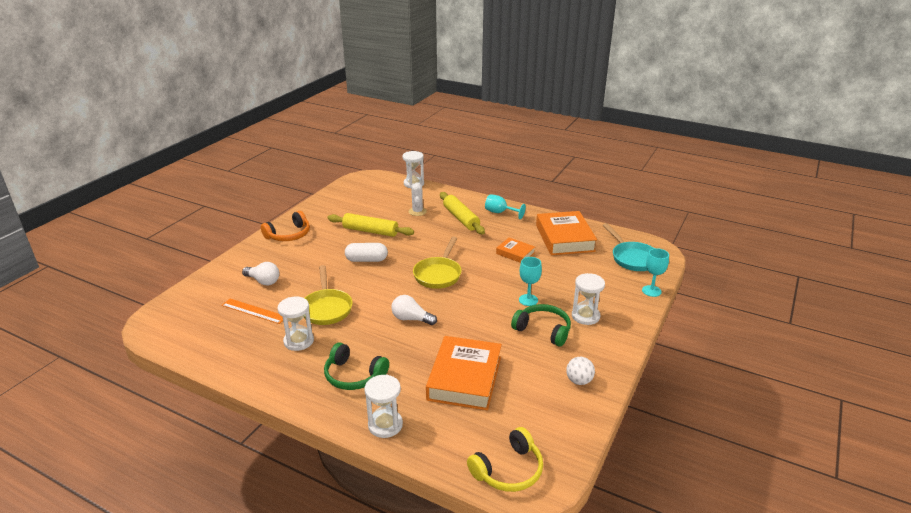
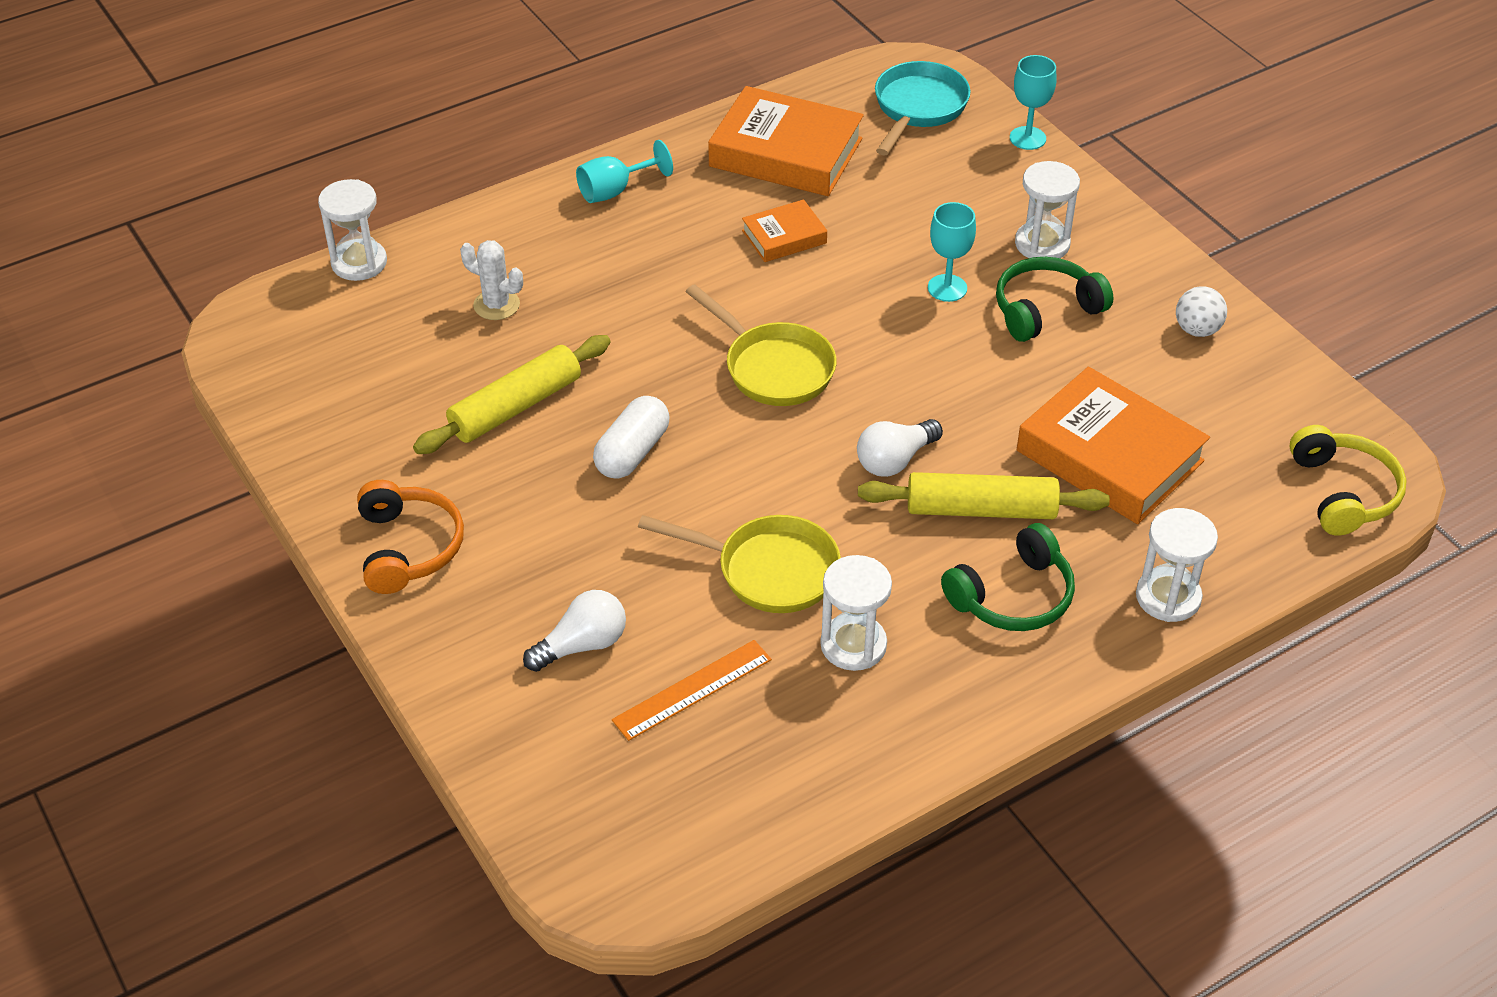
camera: 60 degrees left, 15 degrees up
(461, 218) = (587, 253): yellow rolling pin -> yellow rolling pin (981, 509)
(632, 258) = (918, 108): turquoise pan -> turquoise pan turned 75 degrees counterclockwise

